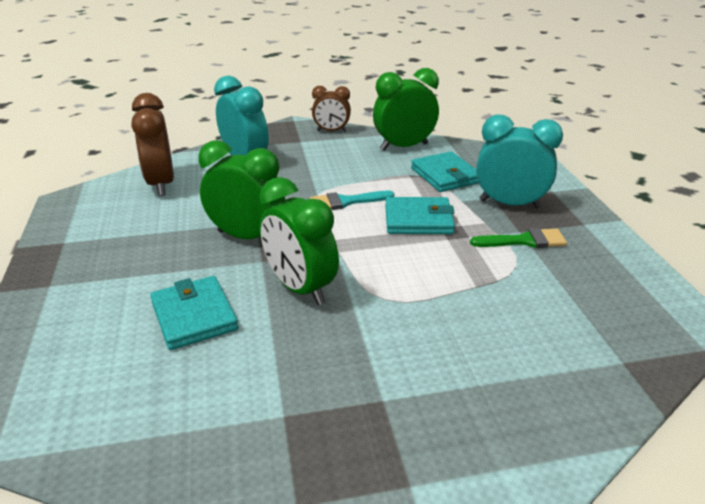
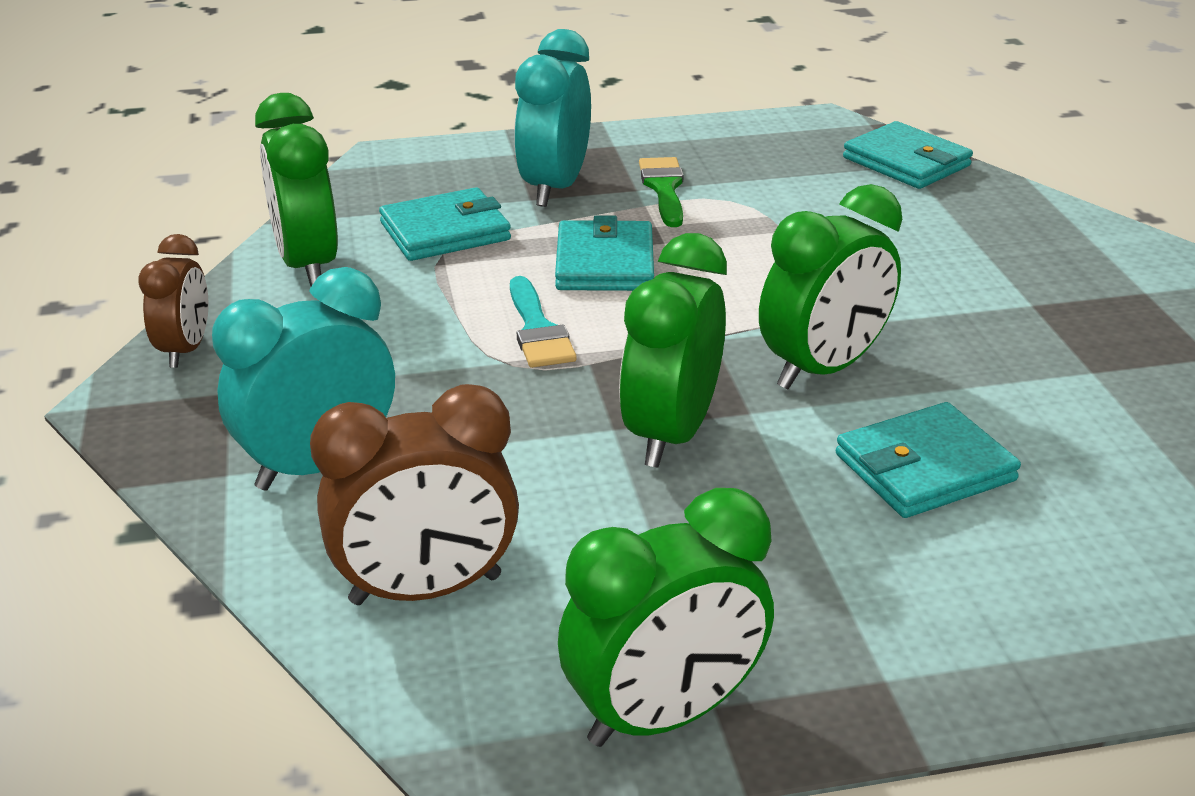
camera: 90 degrees left, 0 degrees up
(65, 231) = (663, 715): none -> green clock
(628, 362) = (906, 162): none -> turquoise wallet

